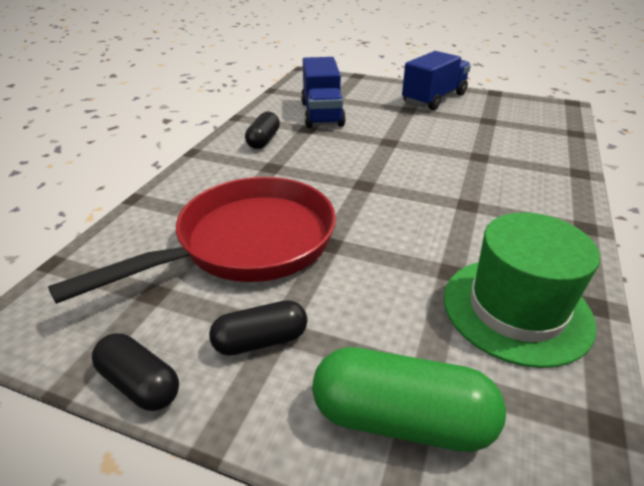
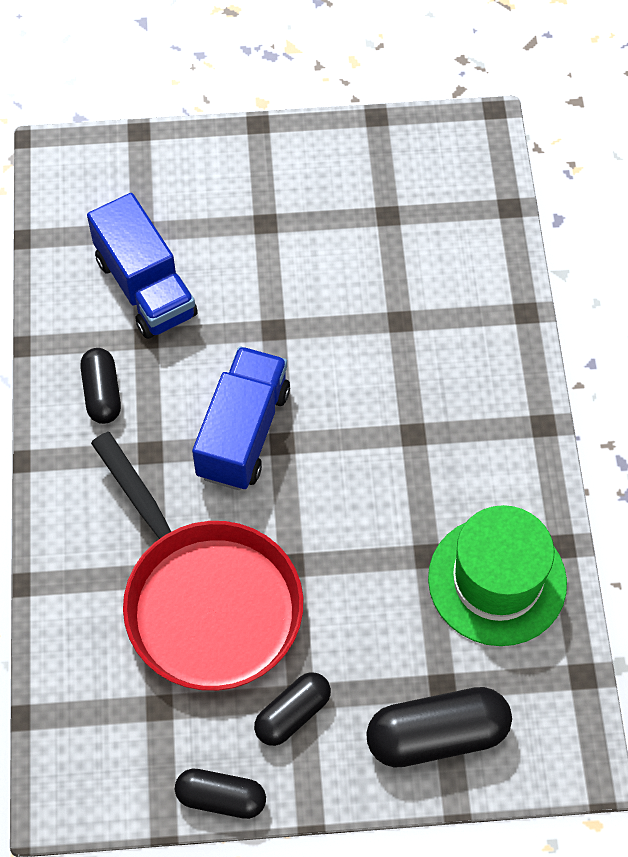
camera: 25 degrees left, 25 degrees up
(247, 243) = (206, 601): red pan -> red pan turned 120 degrees clockwise
(401, 419) = (437, 736): green capsule -> black capsule
(434, 98) = (292, 173): blue truck -> blue truck (243, 433)

